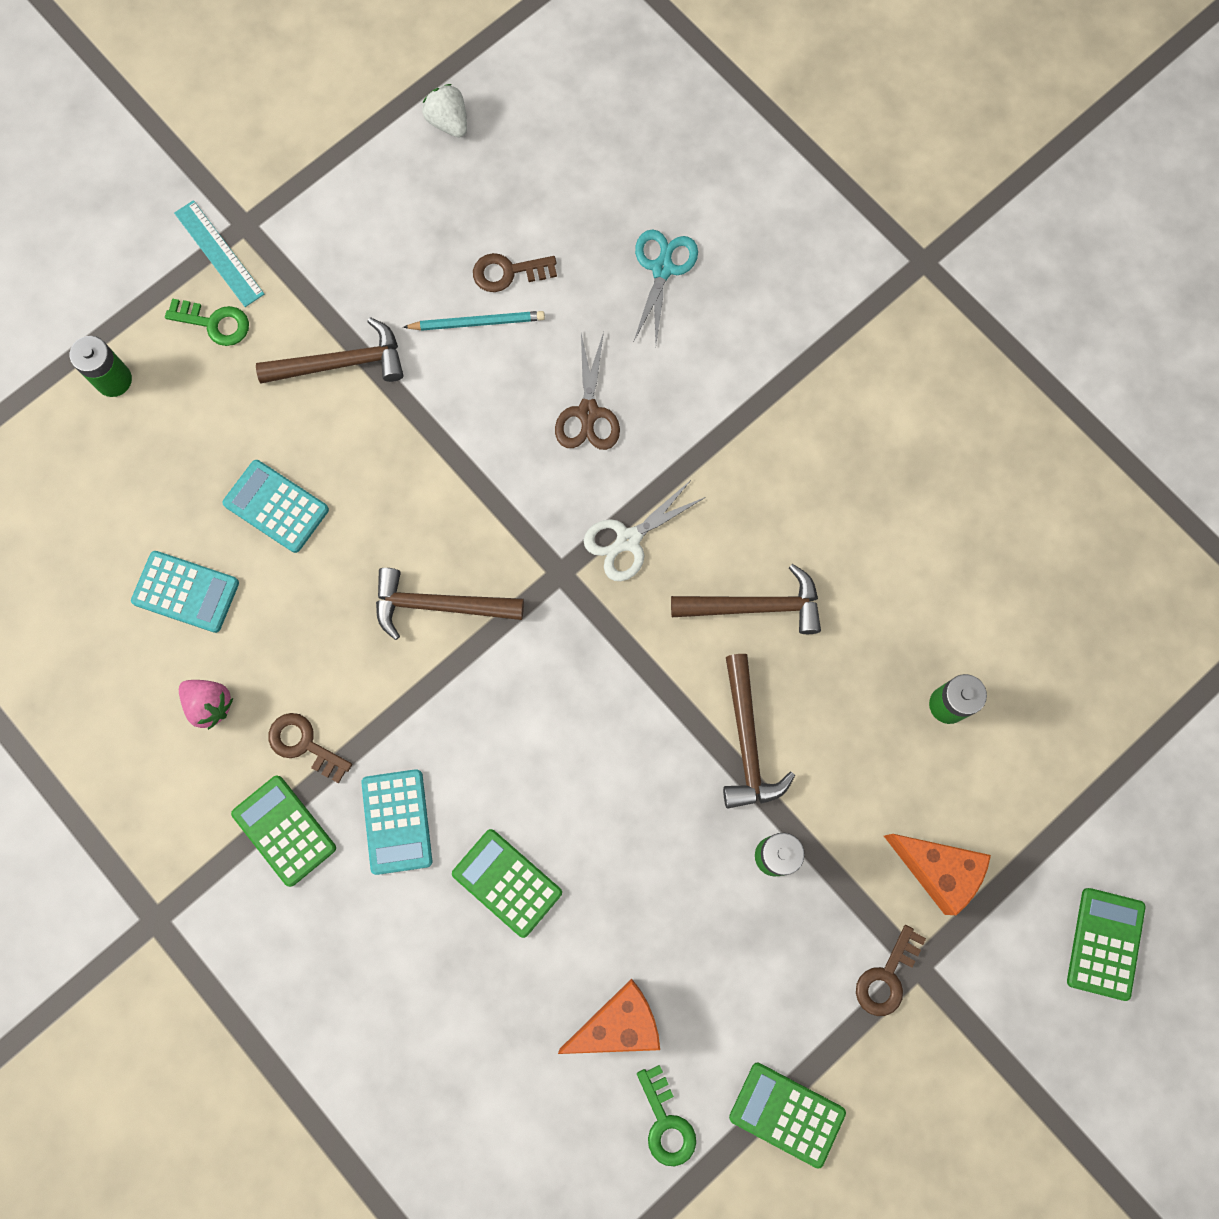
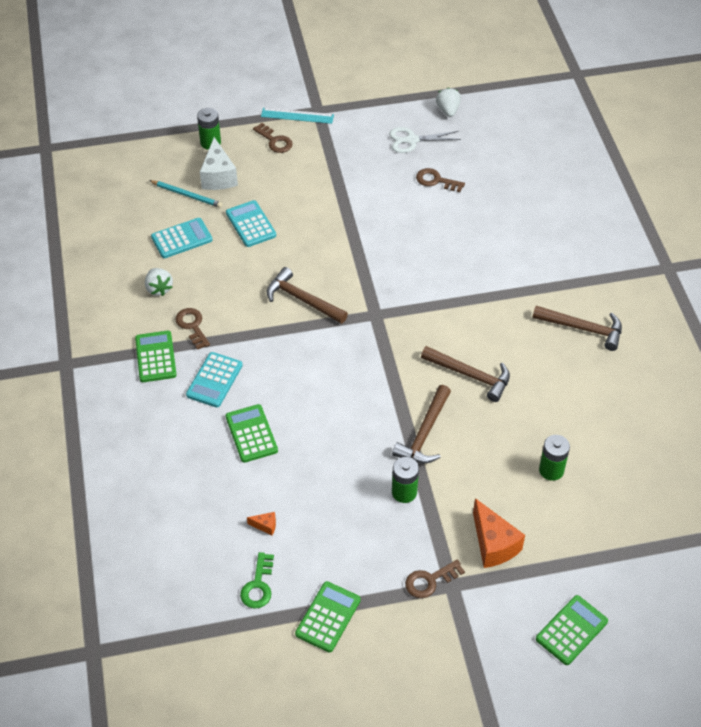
camera: 30 degrees right, 25 degrees down
(168, 441) = (218, 176): none -> white cheese
(186, 592) = (181, 238): turquoise calculator -> turquoise calculator turned 75 degrees counterclockwise
(210, 704) = (159, 288): pink strawberry -> white strawberry
(215, 323) = (275, 141): green key -> brown key
(219, 253) = (297, 115): turquoise ruler -> turquoise ruler turned 75 degrees counterclockwise
(341, 363) = (325, 181): brown hammer -> brown hammer (583, 328)
(477, 322) = (405, 194): turquoise pencil -> turquoise pencil (187, 195)
(588, 412) = (437, 254): brown scissors -> none
(618, 1023) = (265, 526): orange cheese -> orange cheese, size x0.45
(628, 540) = (421, 316): white scissors -> white scissors (412, 140)
(662, 269) = (518, 212): turquoise scissors -> none
(787, 1114) = (328, 617): green calculator -> green calculator turned 60 degrees clockwise

